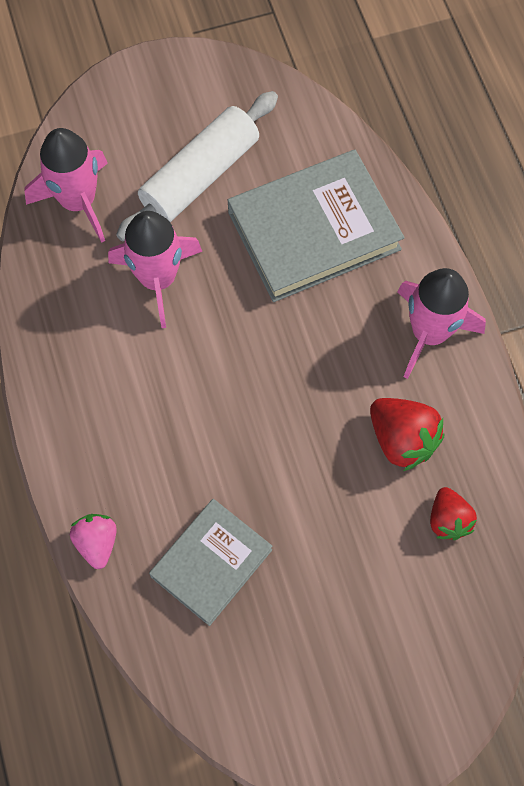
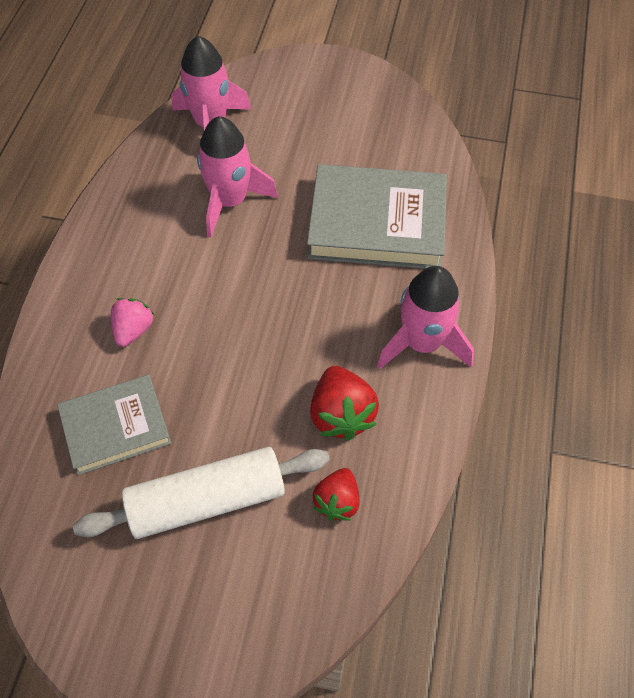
camera: 30 degrees right, 10 degrees down
(97, 543) = (42, 364): pink strawberry -> pink strawberry (133, 330)
(200, 176) = (314, 147): white rolling pin -> white rolling pin (207, 501)

